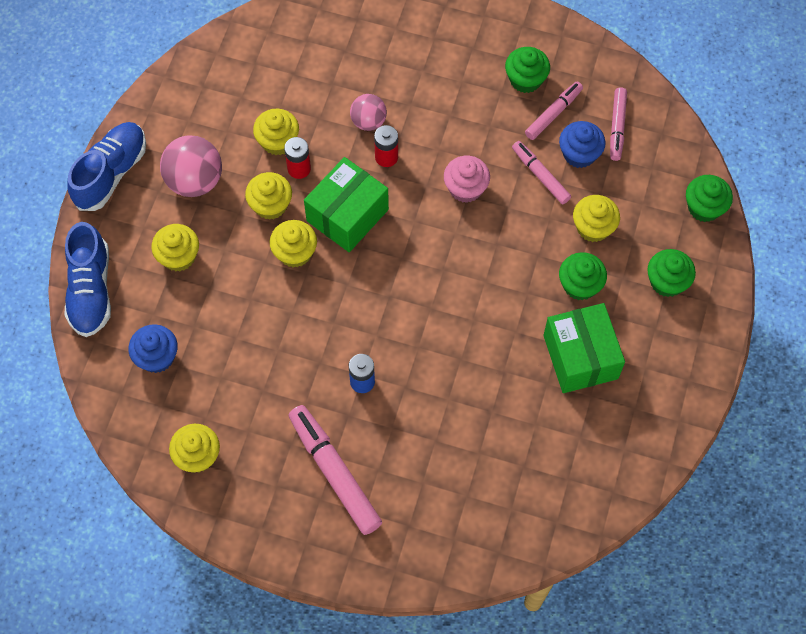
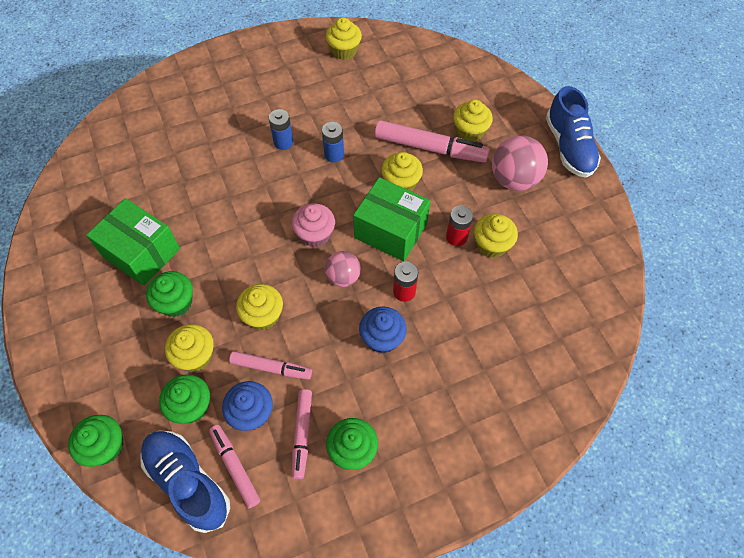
camera: 140 degrees right, 5 degrees down
(91, 290) = (497, 82): blue shoe -> blue shoe (188, 482)
(157, 357) = (419, 77): blue cupcake -> blue cupcake (382, 338)
(270, 205) = (448, 200): yellow cupcake -> yellow cupcake (263, 315)
(327, 329) = (334, 155): none -> blue battery
(334, 472) = (257, 90): pink marker -> pink marker (430, 148)
(347, 215) = (391, 231): green box -> green box turned 60 degrees counterclockwise
(368, 121) = (444, 309): pink ball -> pink ball (343, 277)
(465, 188) = (323, 312): pink cupcake -> pink cupcake (315, 234)
(667, 282) = (104, 355): green cupcake -> green cupcake (191, 406)

